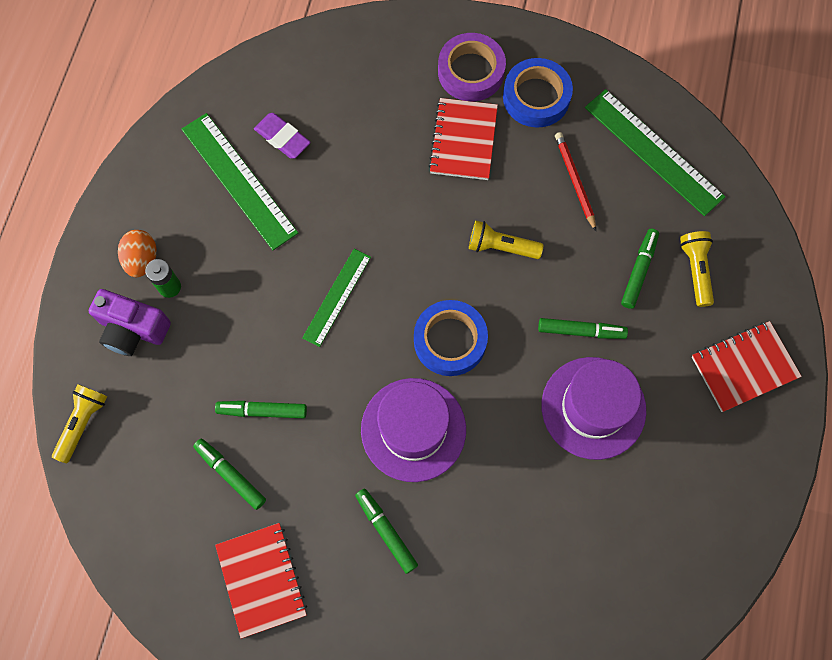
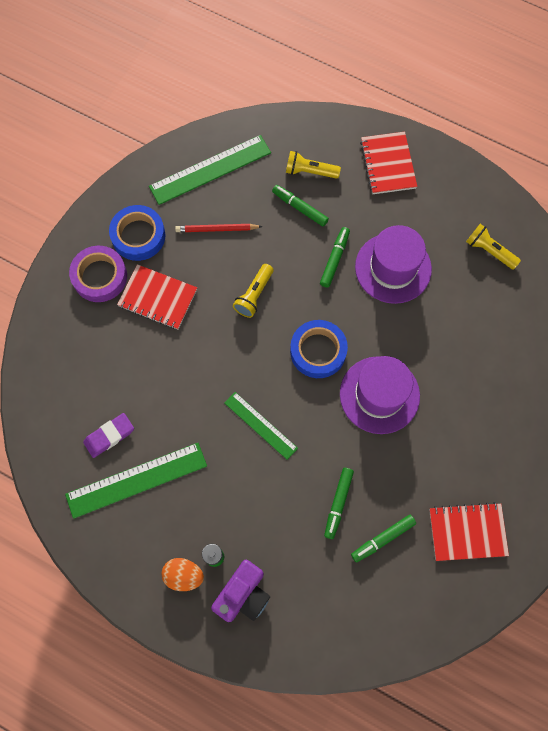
camera: 75 degrees left, 0 degrees up
(83, 423) = (313, 651): yellow flashlight -> yellow flashlight (489, 251)
(386, 531) = (450, 433): green marker -> none

